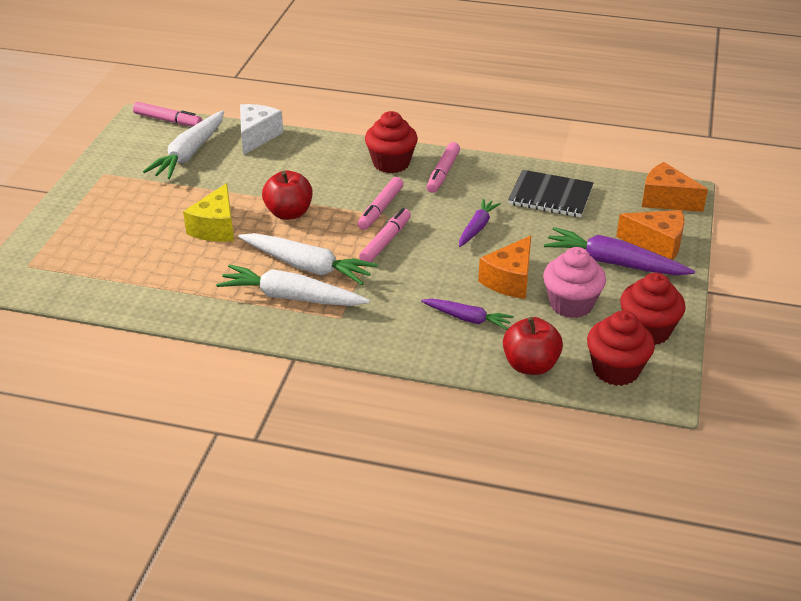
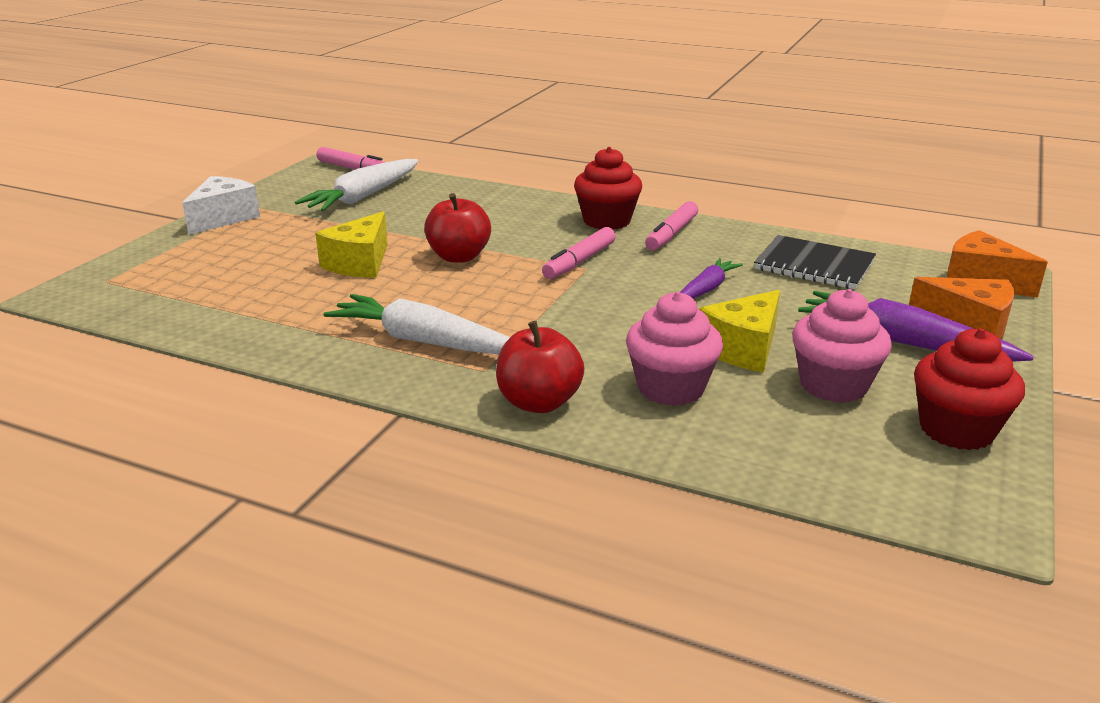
camera: 10 degrees right, 10 degrees down
(257, 136) = (450, 188): white cheese -> white cheese (223, 218)
(307, 267) = (460, 311): white carrot -> none
(385, 241) = (576, 294): pink marker -> none
(467, 319) = (671, 388): purple carrot -> pink cupcake
(510, 280) = (743, 349): orange cheese -> yellow cheese
(530, 365) = (759, 457): red apple -> red apple (539, 402)
(616, 370) = (903, 478): red cupcake -> none

